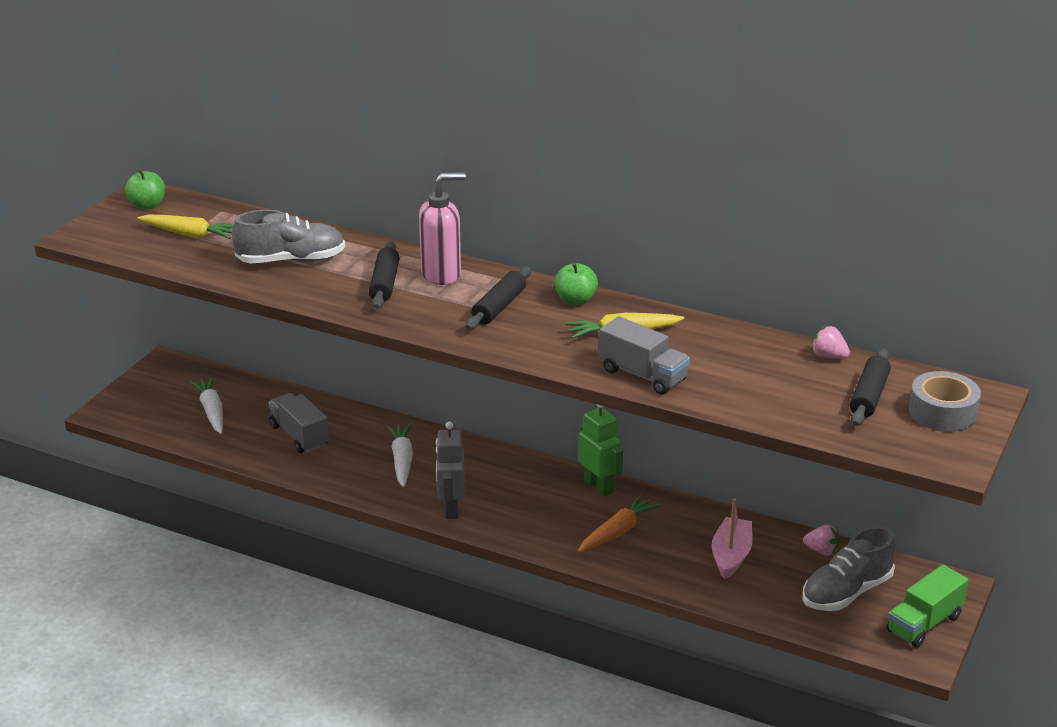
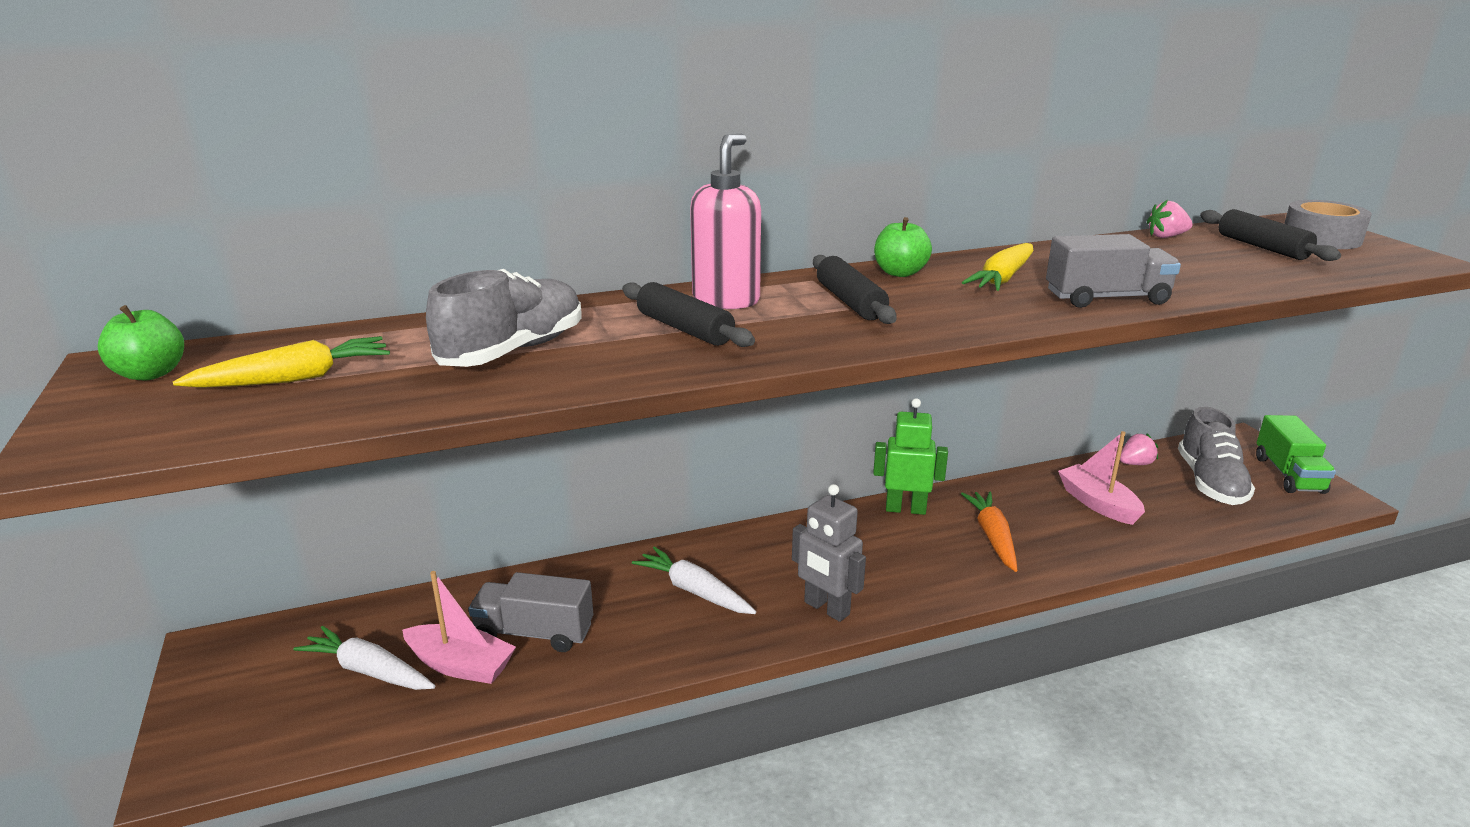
camera: 45 degrees left, 5 degrees down
(249, 432) = (461, 665): none -> pink boat

